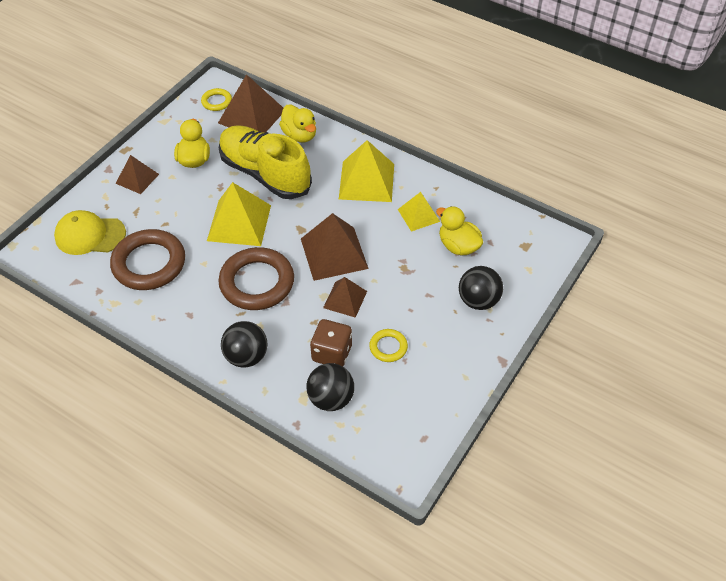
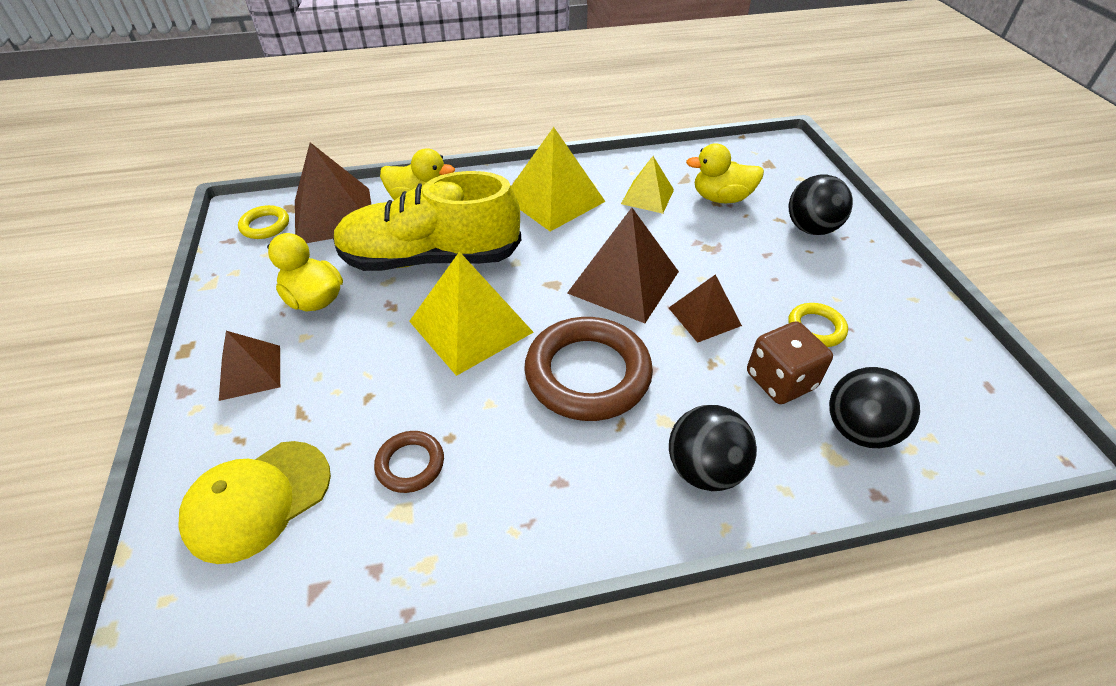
camera: 45 degrees left, 5 degrees down
(149, 263) = (410, 464): brown ring -> brown ring, size x0.48

